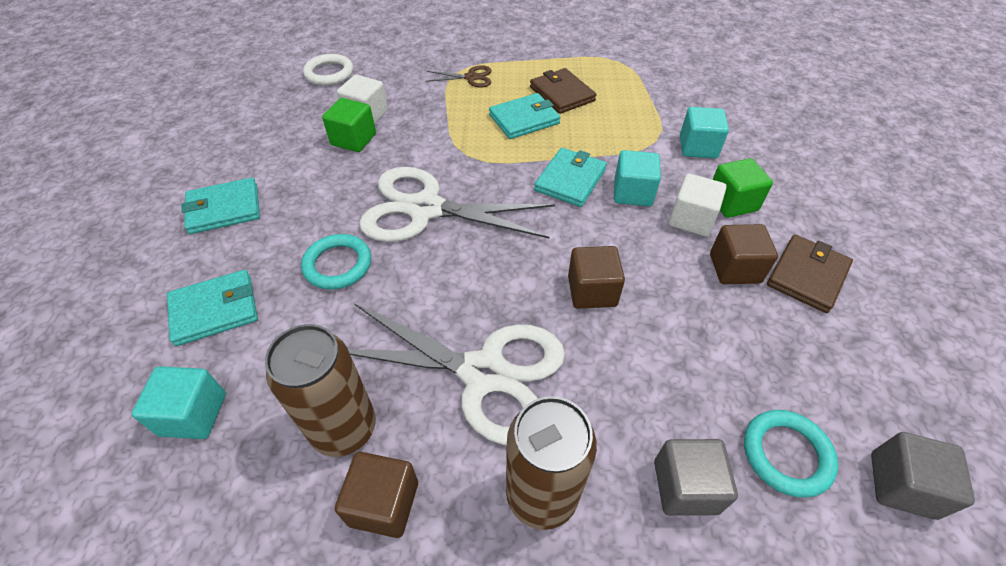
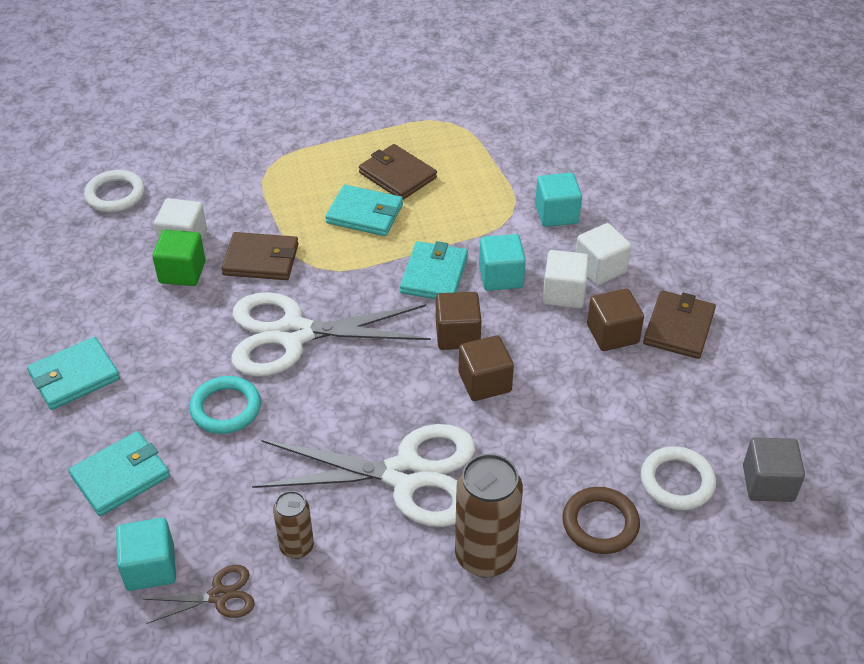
camera: 15 degrees left, 5 degrees down
(344, 428) = (297, 547): brown can -> brown can, size x0.57
(384, 503) = (355, 593): brown cube -> brown cube (457, 335)
(422, 141) = (261, 259): none -> brown wallet
(471, 77) = (287, 172): brown scissors -> brown scissors (219, 596)
(524, 119) = (364, 214): turquoise wallet -> turquoise wallet turned 60 degrees clockwise
(685, 487) = (600, 523): grey cube -> brown ring
(732, 202) = (600, 268): green cube -> white cube
(786, 454) = (677, 481): turquoise ring -> white ring

